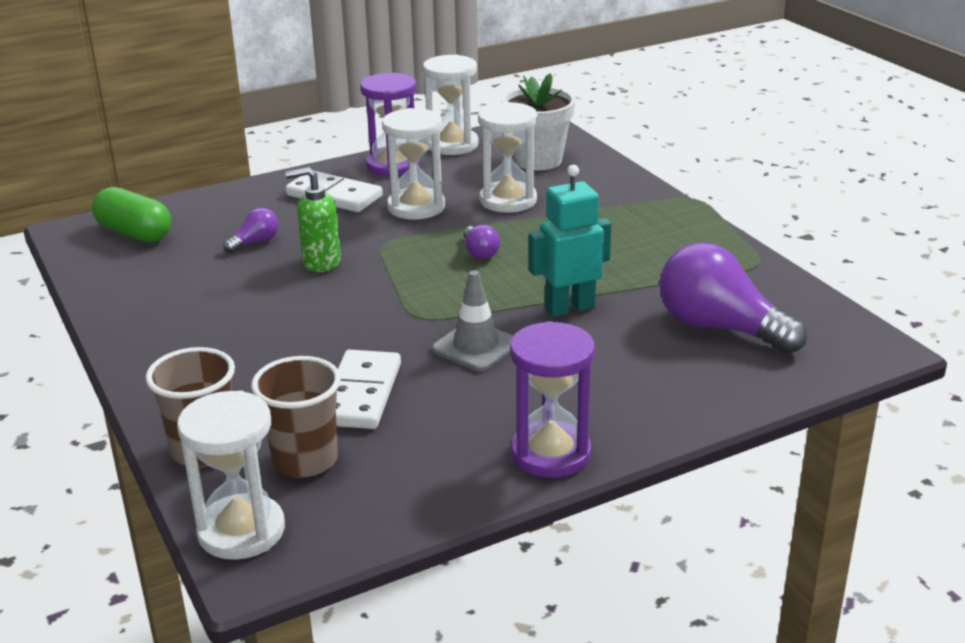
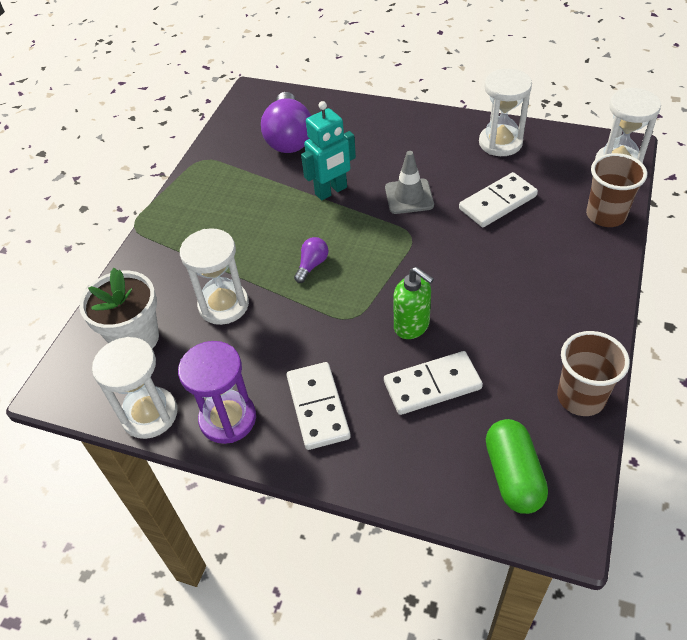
camera: 130 degrees left, 20 degrees up
(255, 242) = (432, 385): purple light bulb -> white domino
(305, 460) = (560, 181): brown cup -> brown cup (580, 397)
(416, 207) = (284, 344): white hourglass -> white hourglass (500, 143)
(550, 453) = (452, 125): purple hourglass -> none
(569, 308) = (331, 191): turquoise robot -> turquoise robot turned 60 degrees counterclockwise

